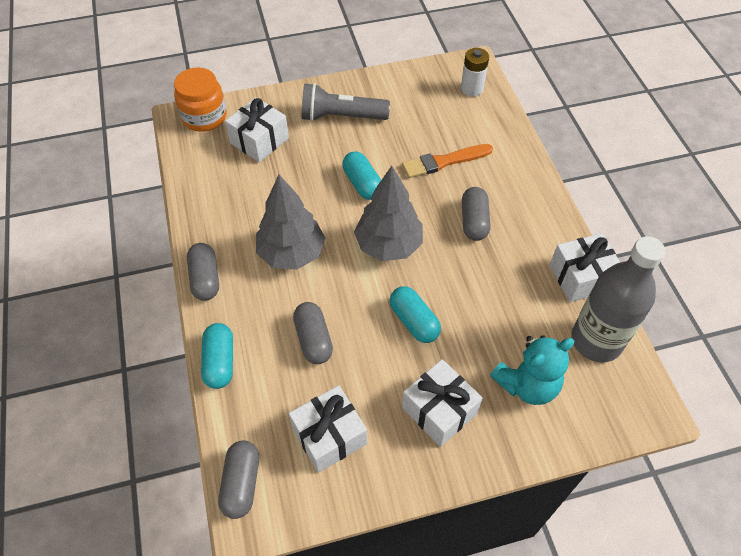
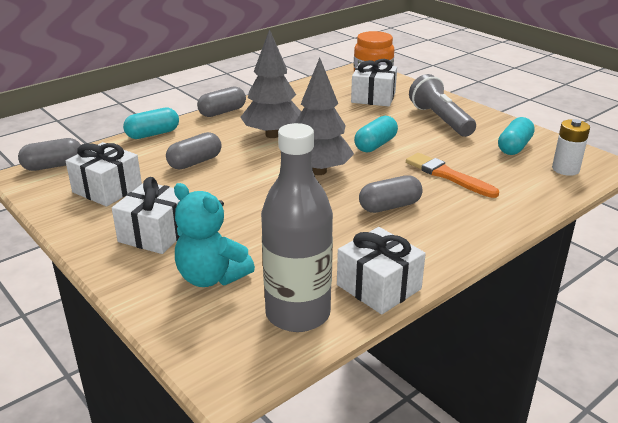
camera: 65 degrees right, 25 degrees down
(414, 321) = (244, 201): turquoise capsule -> turquoise capsule (514, 147)

